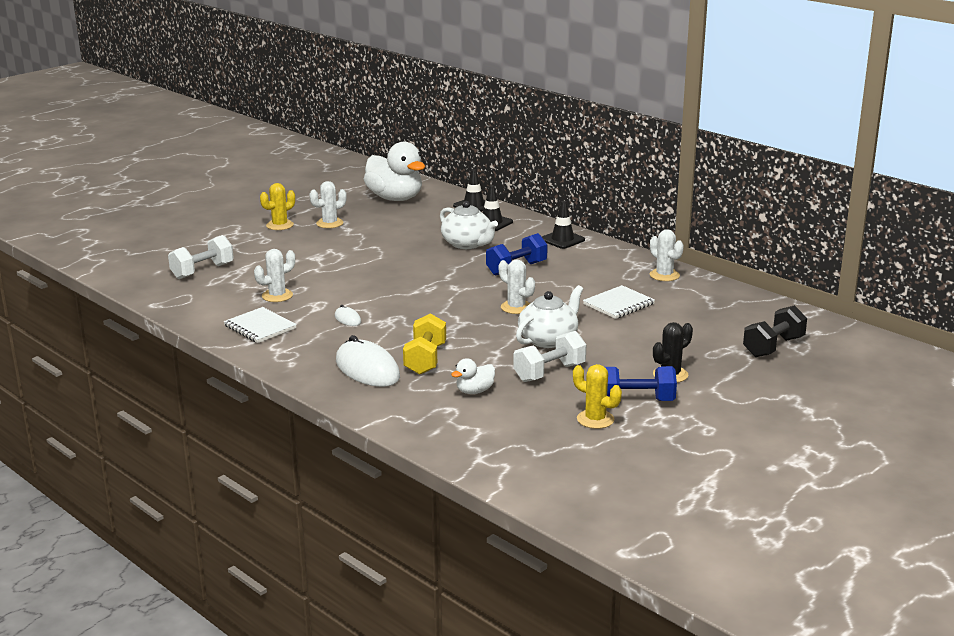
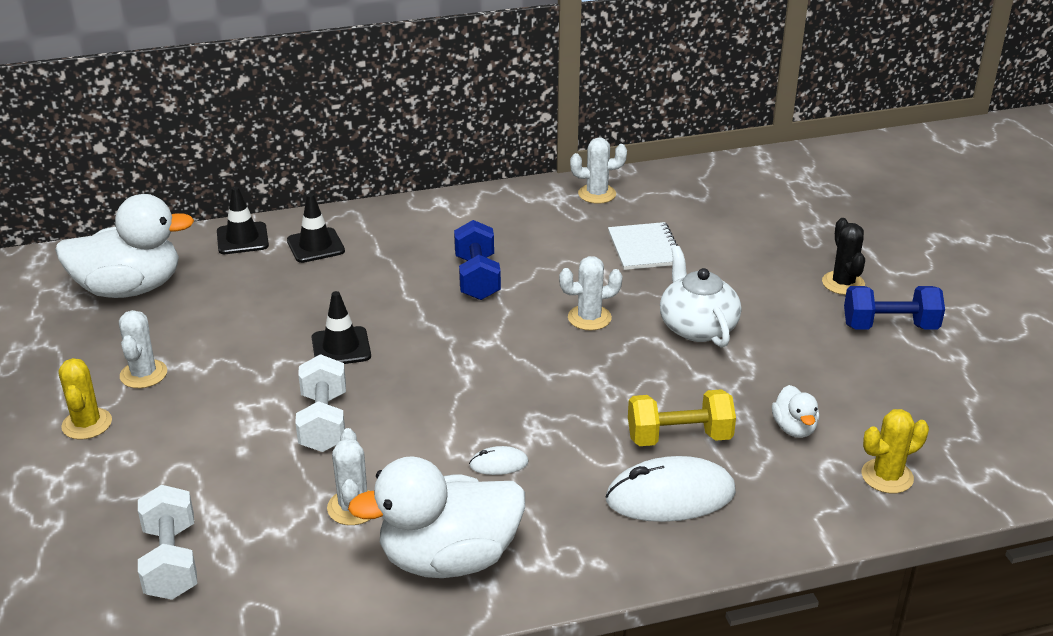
camera: 60 degrees left, 10 degrees up
(260, 327) = (449, 558): white notebook -> white duck
(425, 359) = (679, 437): yellow dumbbell -> yellow dumbbell turned 45 degrees counterclockwise
(467, 244) = (361, 286): white teapot -> none
(549, 372) = (783, 357): white dumbbell -> white dumbbell (324, 422)
(562, 240) = (428, 217): black traffic cone -> black traffic cone (341, 347)
(595, 419) = (917, 368): yellow cactus -> yellow cactus (887, 476)
(636, 401) = (889, 326): blue dumbbell -> blue dumbbell turned 60 degrees clockwise
(773, 347) = (822, 203): black dumbbell -> none

